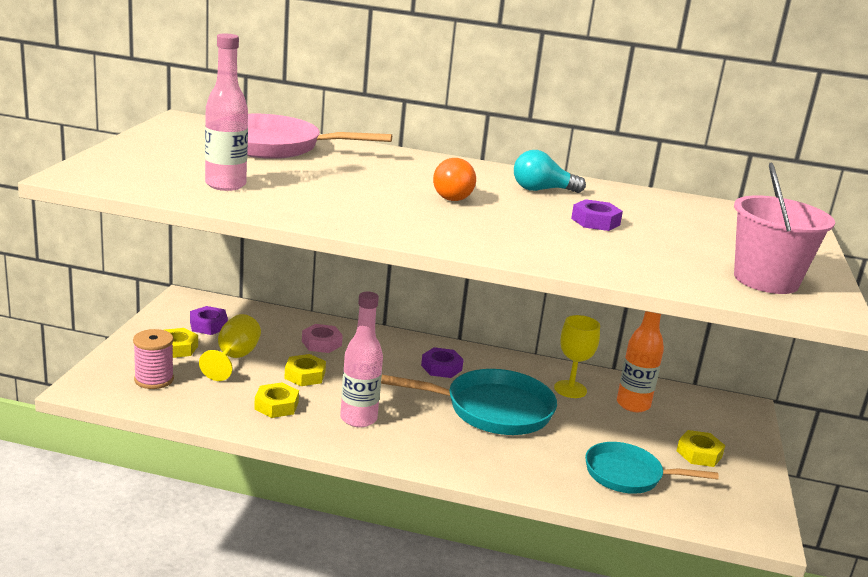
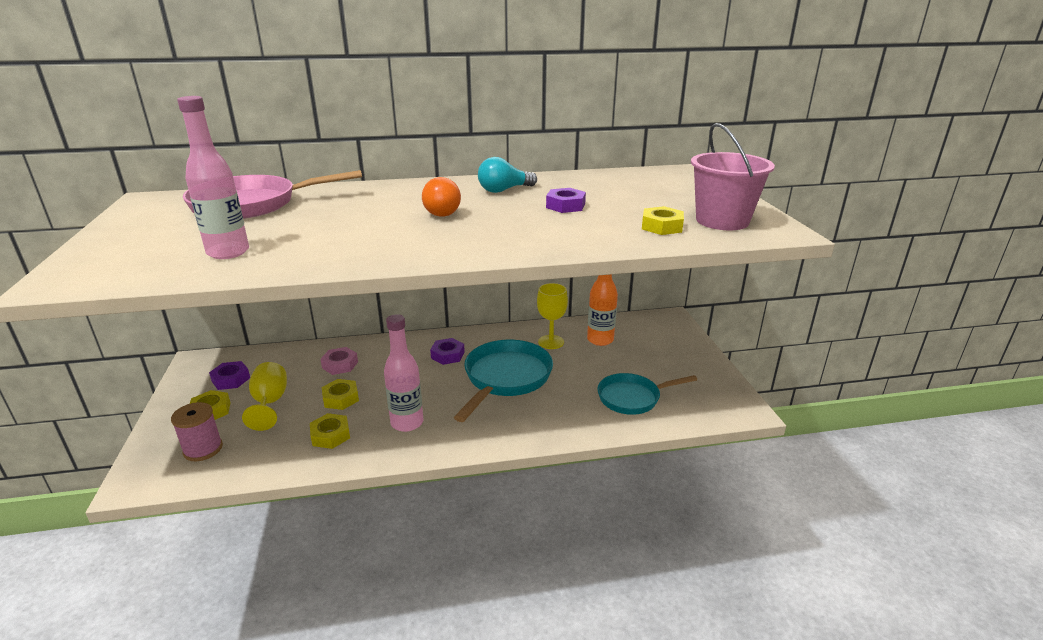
camera: 20 degrees left, 5 degrees up
(491, 410) = (505, 378): turquoise pan -> turquoise pan turned 45 degrees counterclockwise
(699, 454) = (666, 363): yellow nut -> yellow nut (661, 226)

